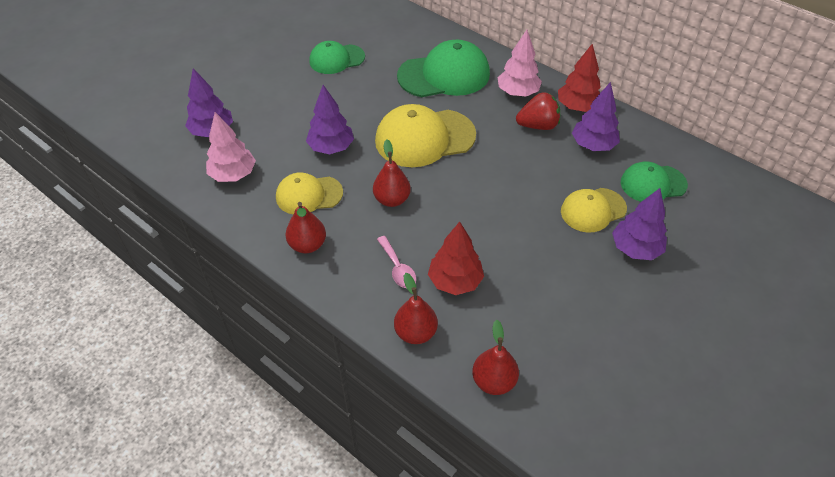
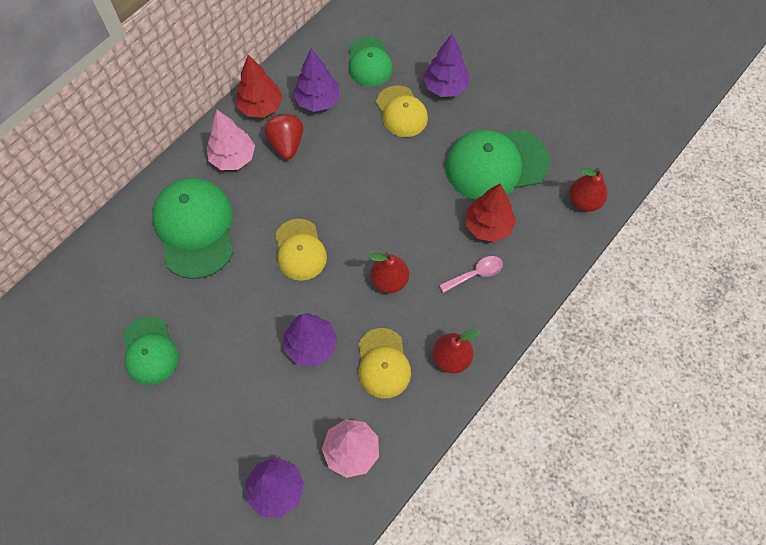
camera: 90 degrees left, 15 degrees up
(415, 333) = (544, 258): red pear -> none
(424, 138) = (300, 250): yellow cap -> yellow cap, size x0.61
(536, 293) = (496, 164): none -> green cap

